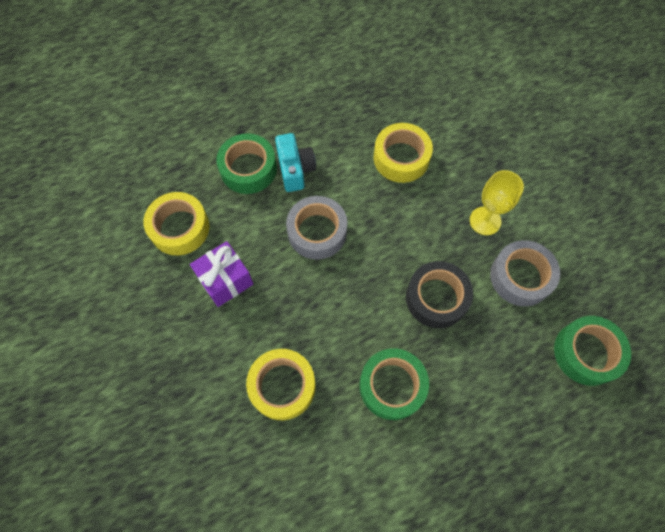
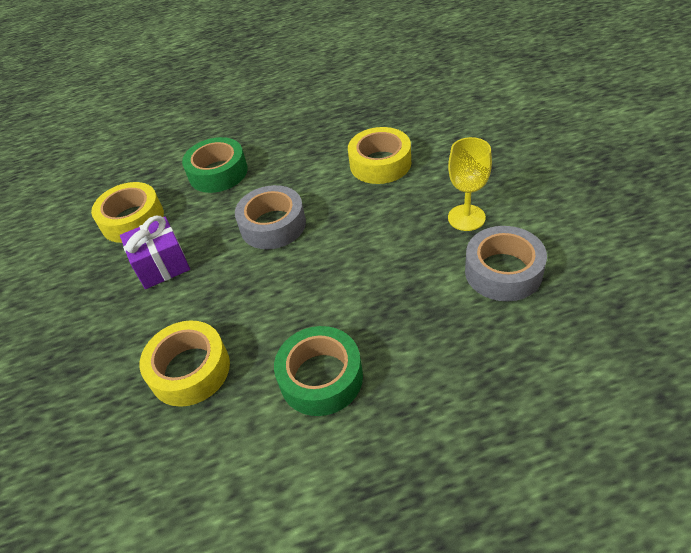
camera: 15 degrees right, 20 degrees down
(295, 169) = (265, 173): turquoise camera -> none
(436, 298) = (395, 289): black tape -> none
(586, 353) = (584, 355): green tape -> none

